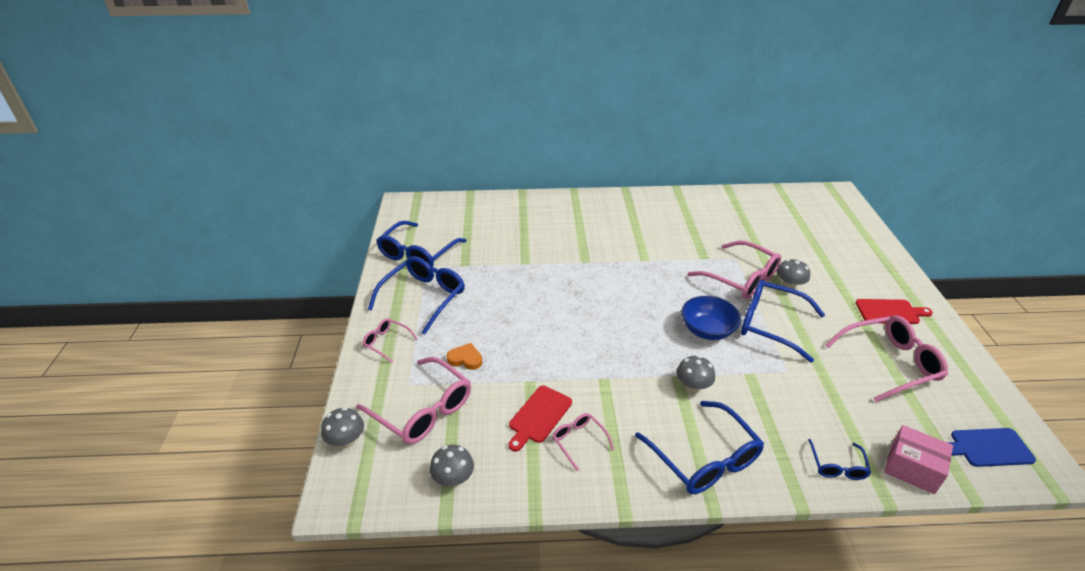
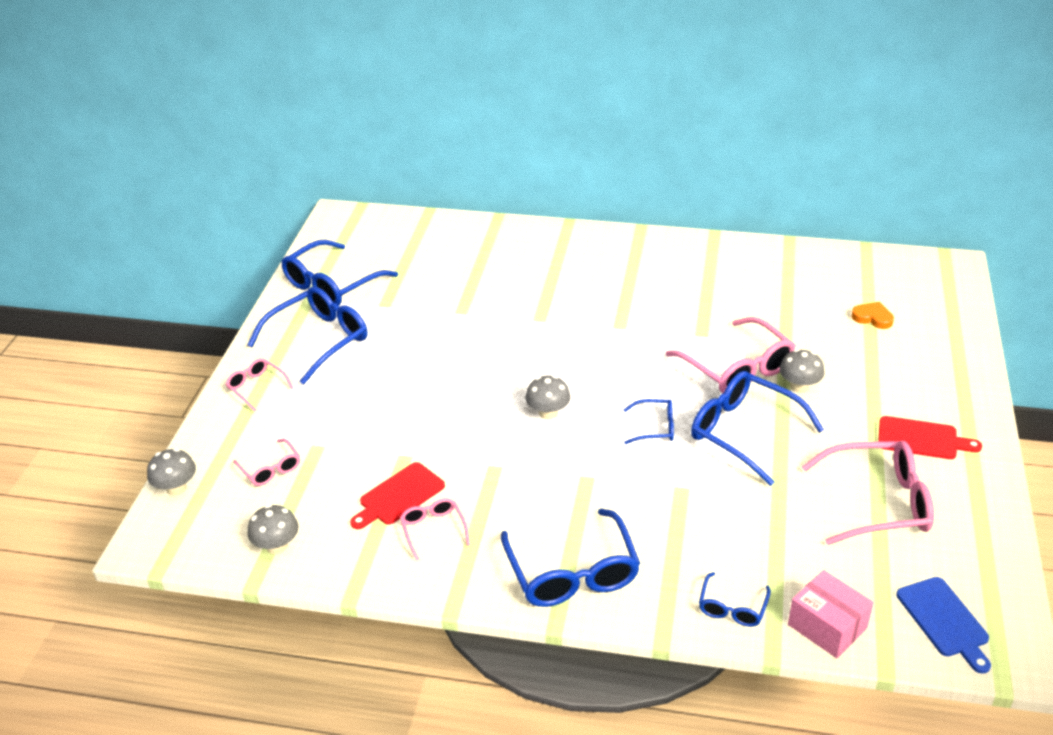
camera: 15 degrees right, 0 degrees up
(423, 410) = (271, 469): pink glasses -> pink glasses, size x0.51
(465, 359) = (340, 419): orange heart -> orange heart (872, 318)
(693, 386) = (601, 491): grey mushroom -> grey mushroom (548, 413)
(707, 330) = (655, 427): blue bowl -> blue glasses
(987, 448) = (944, 620): blue cutting board -> blue cutting board turned 120 degrees counterclockwise

